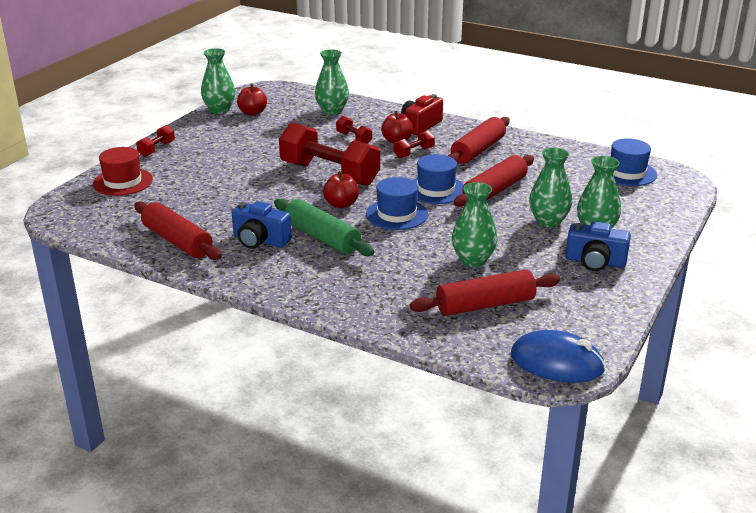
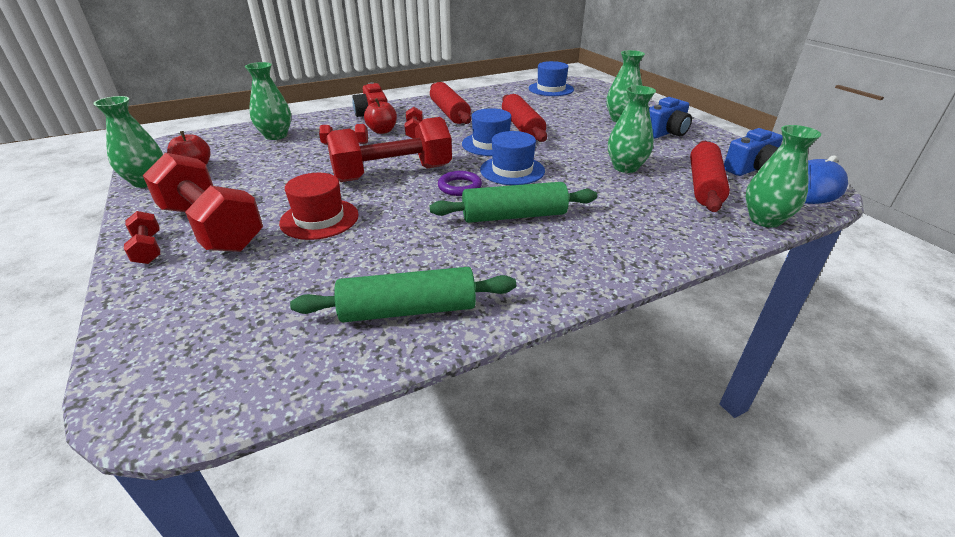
camera: 55 degrees left, 5 degrees up
(123, 182) = (180, 304): red hat -> red hat (319, 219)
(177, 241) = (408, 309): red rolling pin -> green rolling pin
(194, 153) = (212, 227): none -> red dumbbell
(260, 240) = (477, 251): blue camera -> blue camera (752, 169)
(341, 204) = (459, 187): red apple -> purple ring
(548, 221) = (591, 127): green vase -> green vase (765, 220)

